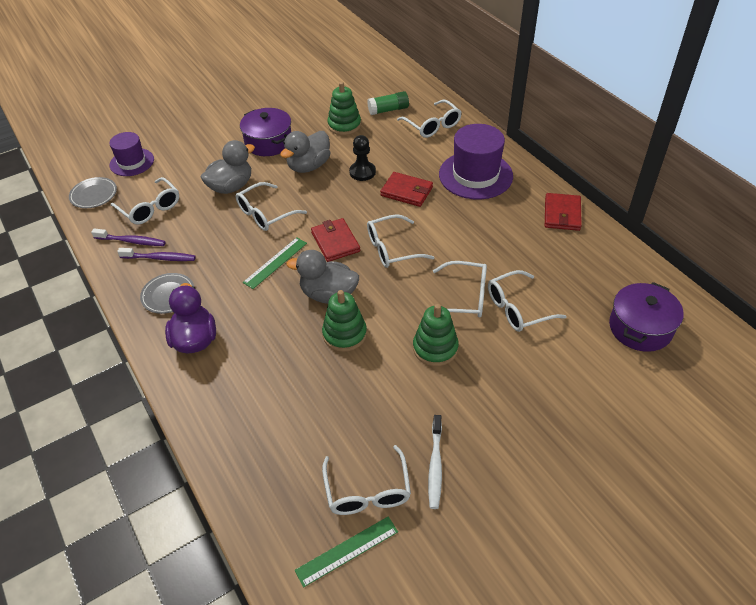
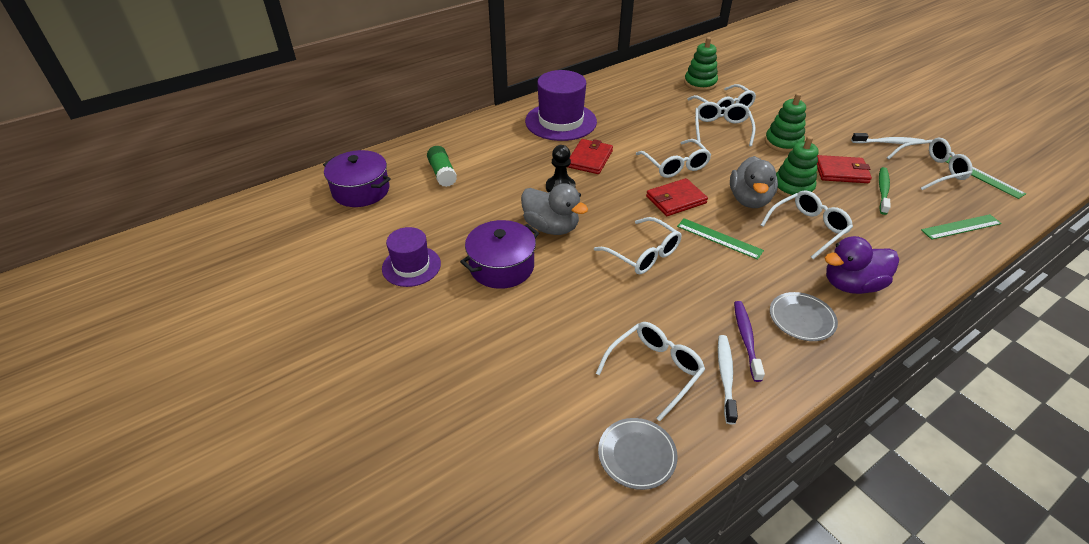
camera: 95 degrees left, 5 degrees down
(131, 241) = (725, 377): purple toothbrush -> white toothbrush
(132, 162) = (549, 420): purple hat -> purple hat (411, 266)
(231, 187) = (597, 291): grey duck -> none
(253, 471) = (961, 227): none -> green ruler
(330, 417) = (882, 191): none -> green toothbrush
(344, 125) = (470, 204): green stacking toy -> green stacking toy (700, 83)
(432, 125) = (476, 144): white glasses -> white glasses (808, 228)
(562, 214) = (609, 84): red wallet -> red wallet (841, 172)
(640, 328) = (721, 65): purple pot -> purple pot (361, 190)

